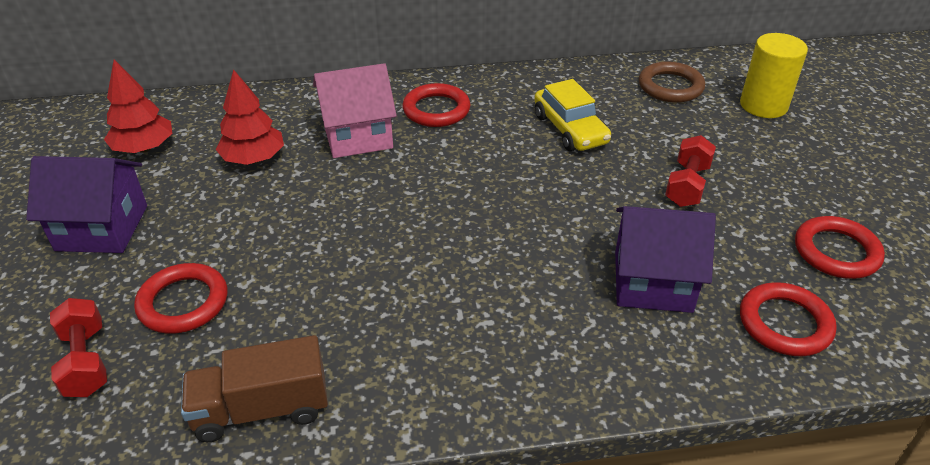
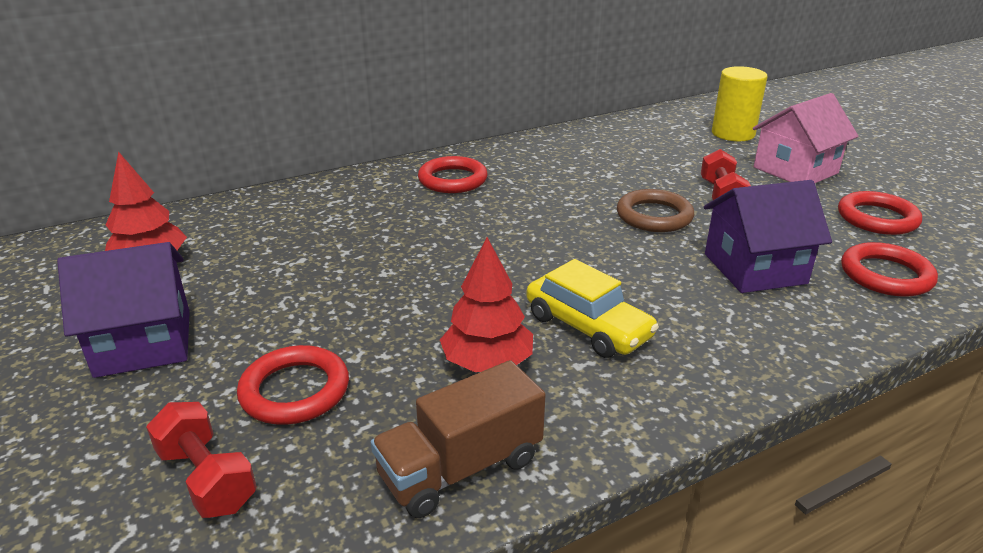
camera: 20 degrees left, 10 degrees down
(253, 159) = (288, 249): red tree -> red tree (487, 362)
(357, 135) = (388, 211): pink house -> pink house (795, 170)
(570, 129) = (588, 174): yellow car -> yellow car (588, 326)
(670, 86) = (648, 133): brown ring -> brown ring (654, 216)

